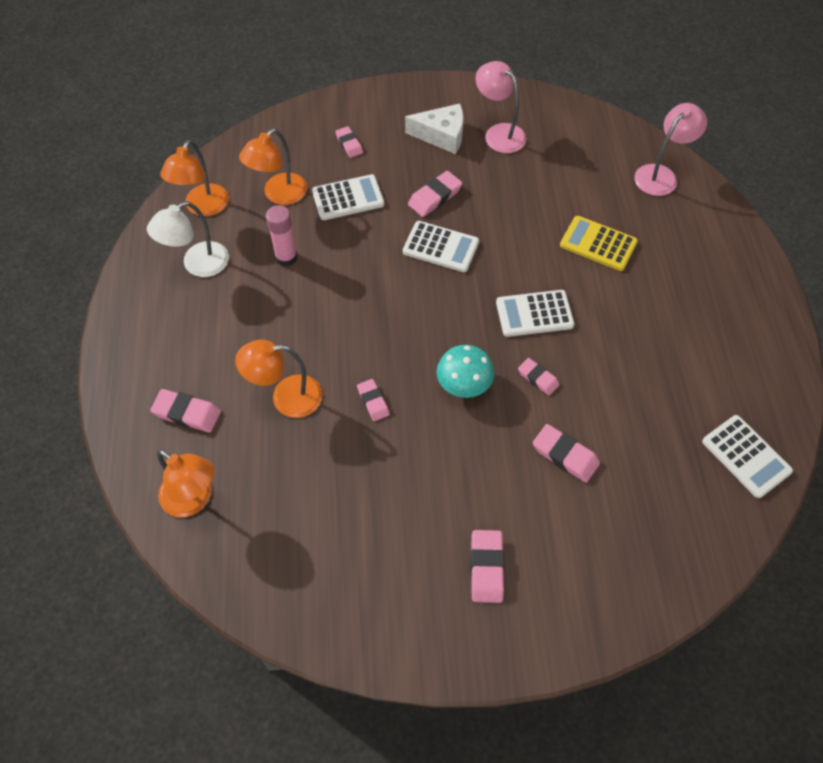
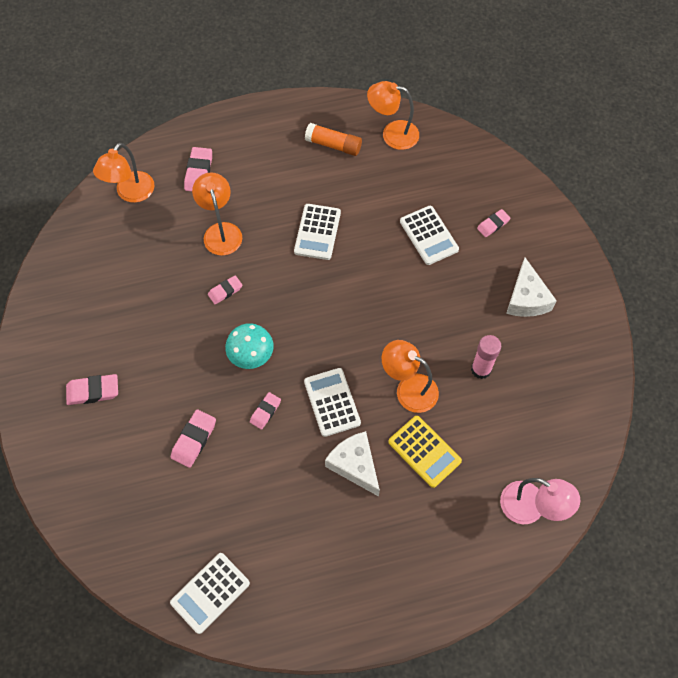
camera: 80 degrees right, 5 degrees up
(197, 265) = (333, 145): white lamp -> orange glue stick
(279, 195) = (419, 184): orange lamp -> orange lamp (408, 389)
(286, 258) = (353, 203): pink glue stick -> pink glue stick (481, 369)
(435, 197) = (447, 304): pink eraser -> none
(441, 247) = (390, 317): white calculator -> white calculator (317, 232)
(499, 133) = (544, 348): pink lamp -> none
(598, 244) = (424, 451): yellow calculator -> yellow calculator turned 120 degrees clockwise
(608, 304) = (355, 465): none -> white cheese

